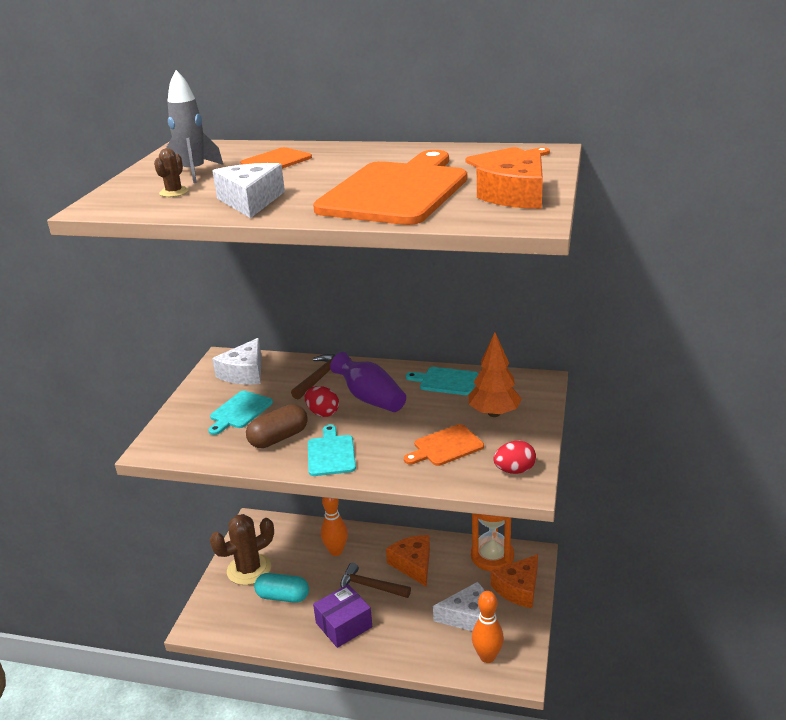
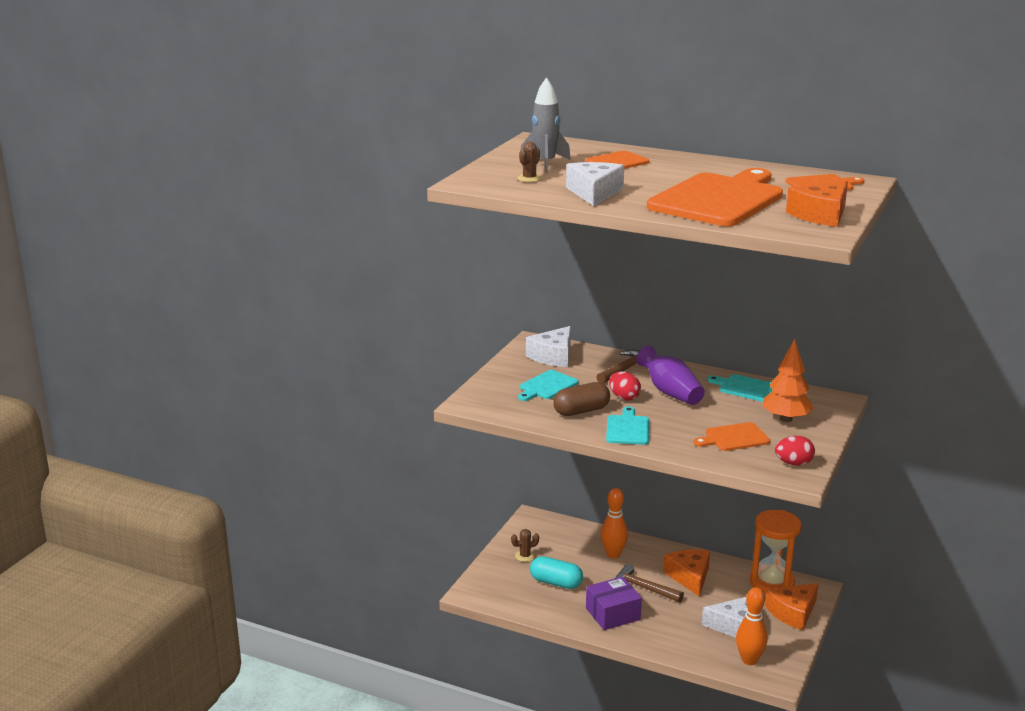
camera: 10 degrees right, 5 degrees down
(249, 569) = (525, 556): brown cactus -> brown cactus, size x0.46

